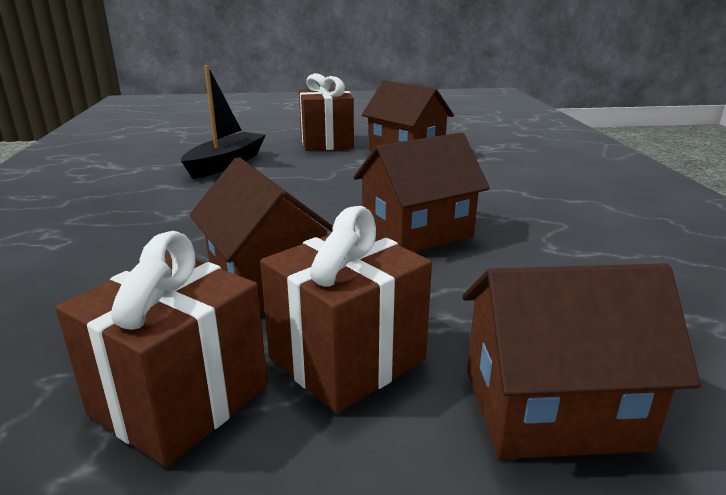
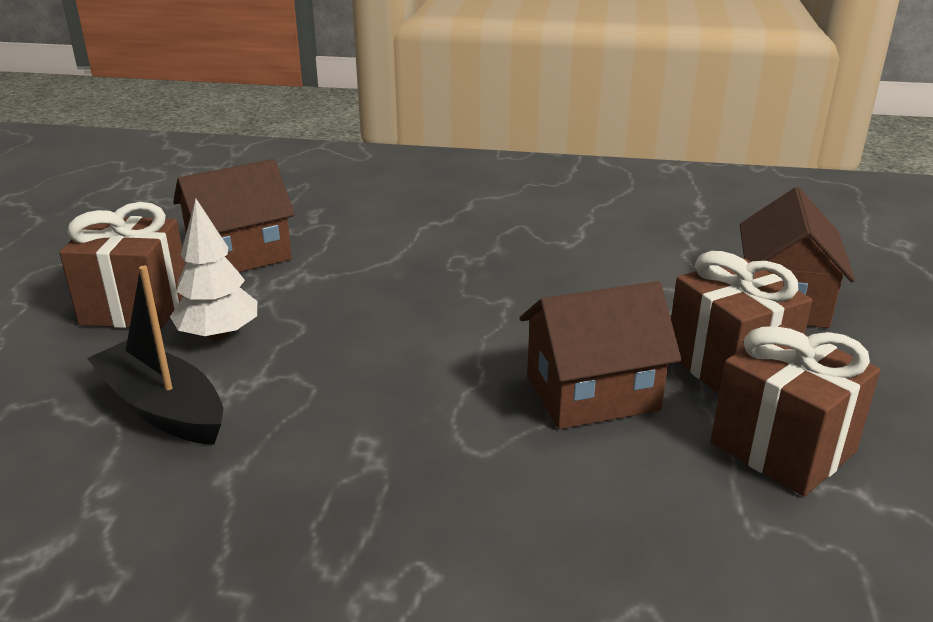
camera: 75 degrees left, 5 degrees up
(304, 162) = (219, 336): none -> white tree
(417, 232) = (510, 295): brown house -> none

